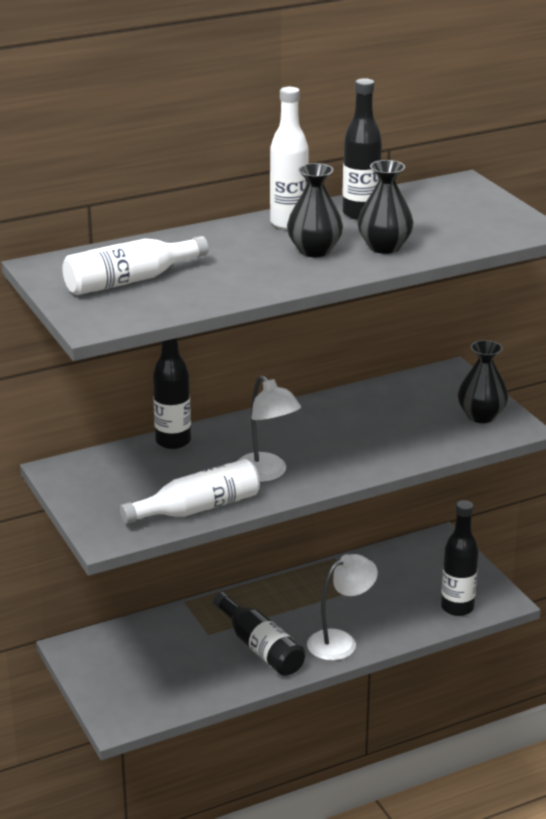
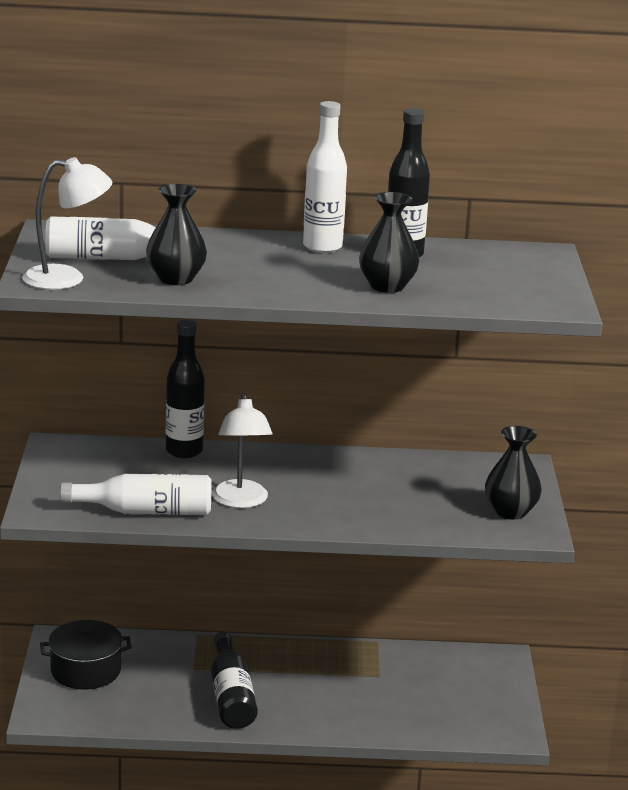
camera: 25 degrees right, 5 degrees down
(119, 668) = (85, 671): none -> black pot
(314, 250) = (315, 274): black vase -> black vase (176, 278)
(340, 641) = (313, 716): white lamp -> white lamp (67, 278)
(457, 607) = (461, 724): black bottle -> none

